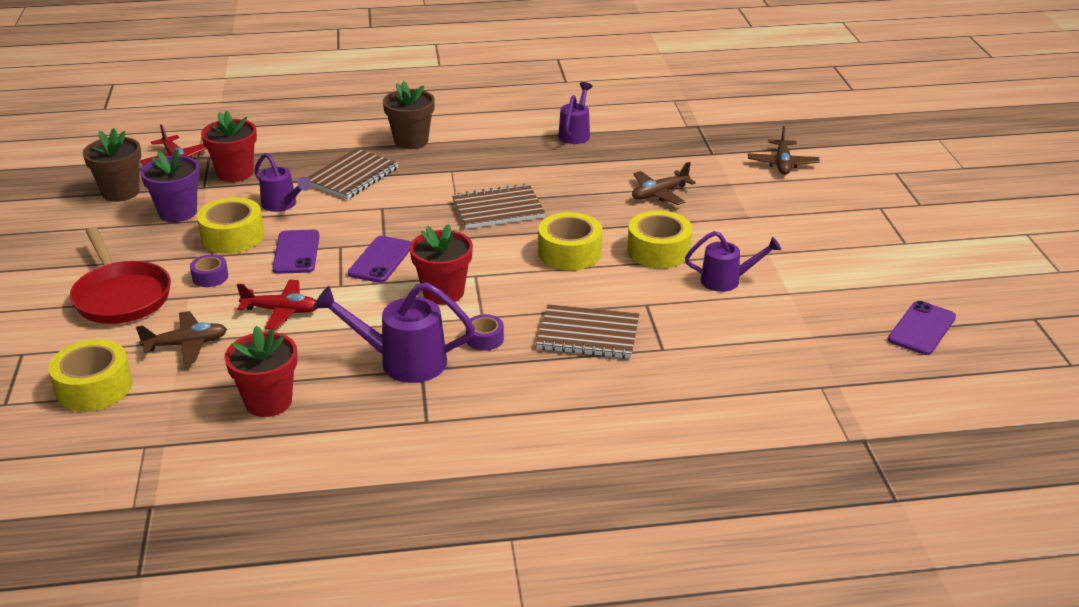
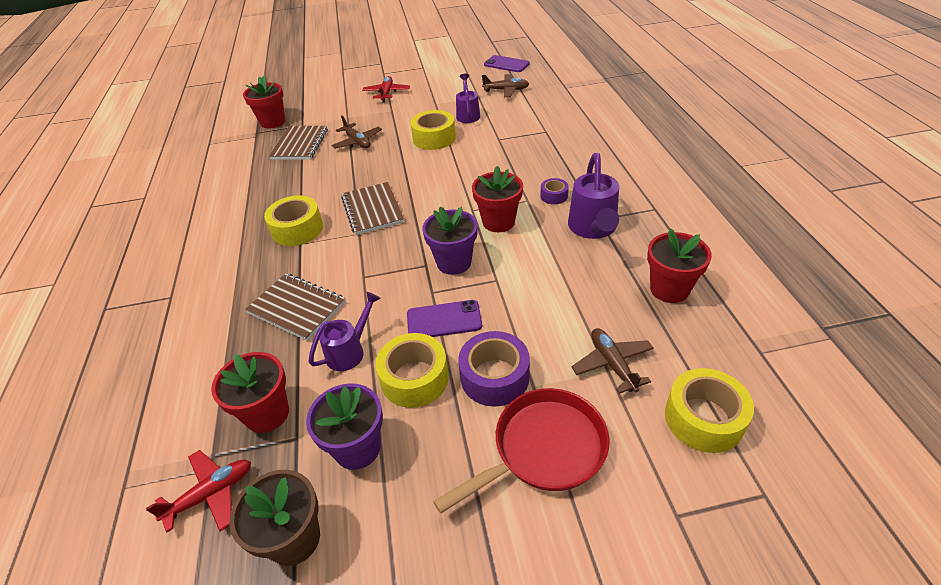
camera: 90 degrees left, 10 degrees up
(210, 277) = (495, 377): purple tape -> purple tape, size x1.85
(281, 311) = (543, 309): red plane -> red plane (386, 93)
(380, 260) = (454, 262): purple phone -> purple flower pot
(411, 141) = (231, 278): brown flower pot -> none
(569, 253) = (438, 171): yellow tape -> yellow tape (297, 229)
(575, 133) = (250, 184): purple watering can -> none
(588, 334) = (537, 156): brown notebook -> brown notebook (300, 144)
(723, 133) = (273, 122): none -> red flower pot
(782, 164) = (323, 101): brown plane -> brown plane (506, 90)

